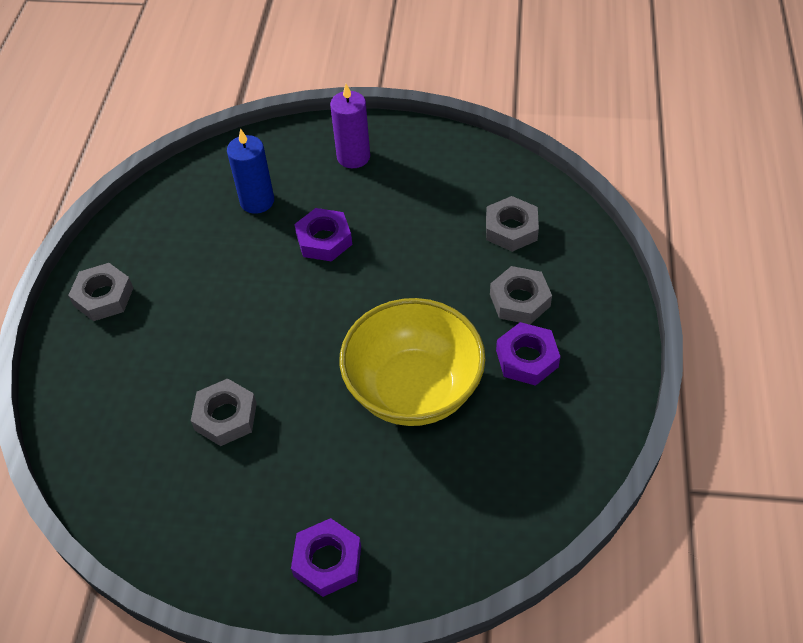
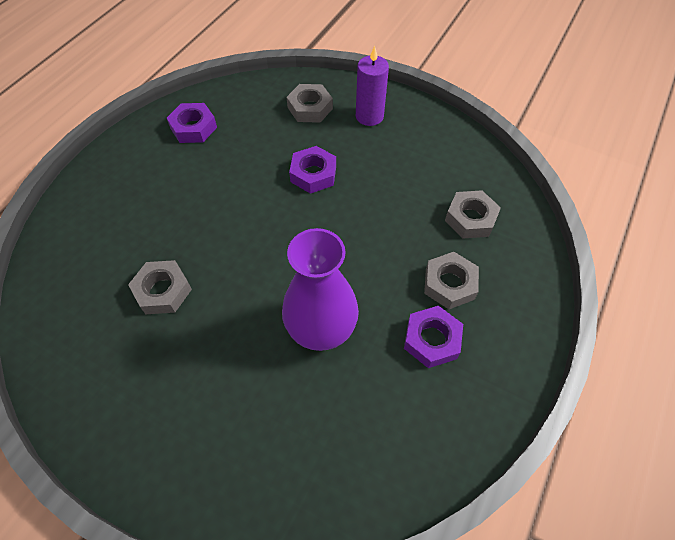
camera: 20 degrees right, 5 degrees up
(103, 297) = (130, 160): grey nut -> grey nut (310, 108)
(257, 201) = (279, 126): blue candle -> none
(327, 561) = (172, 456): purple nut -> purple nut (193, 127)
(413, 389) = (321, 328): yellow bowl -> purple vase

